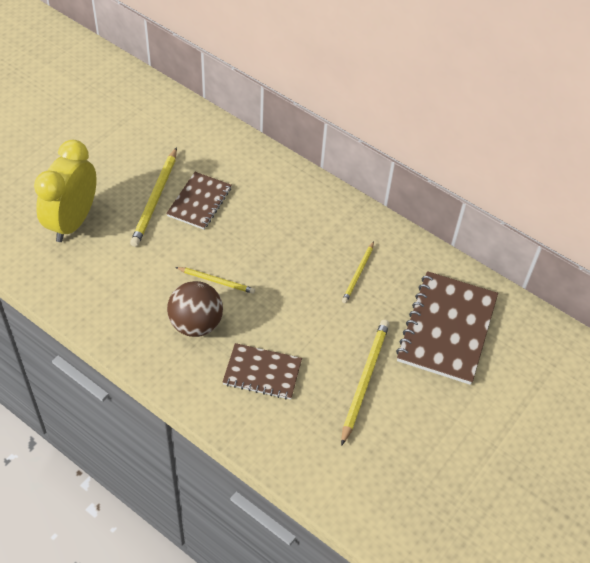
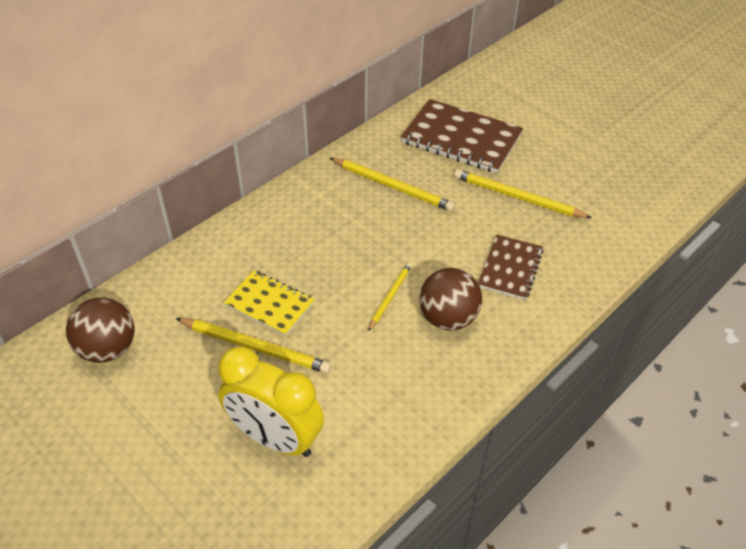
camera: 80 degrees left, 5 degrees down
(148, 118) = (108, 349): none -> brown ball
(199, 202) = (269, 304): brown notebook -> yellow notebook
(358, 273) = (392, 186): yellow pencil -> yellow pencil, size x1.67

